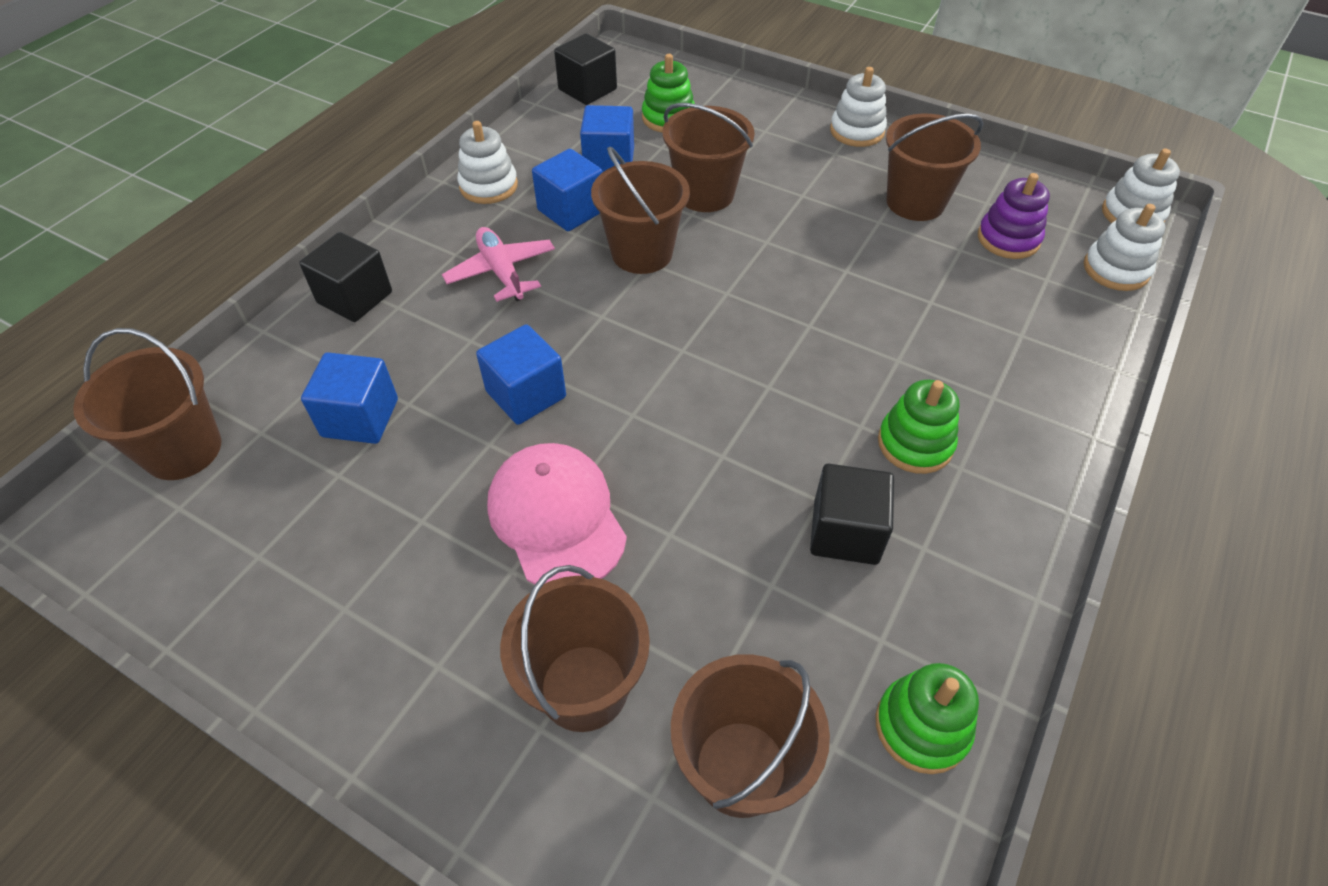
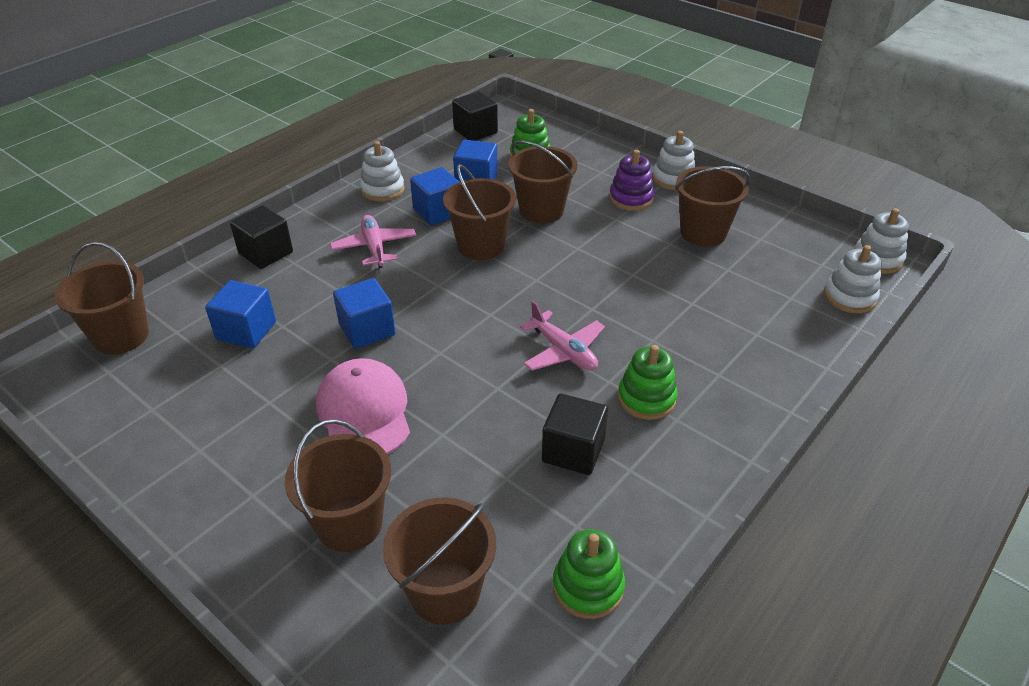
camera: 10 degrees right, 10 degrees down
(791, 390) = (563, 351): none -> pink plane
(1008, 239) = (769, 266): purple stacking toy -> purple stacking toy (631, 198)

